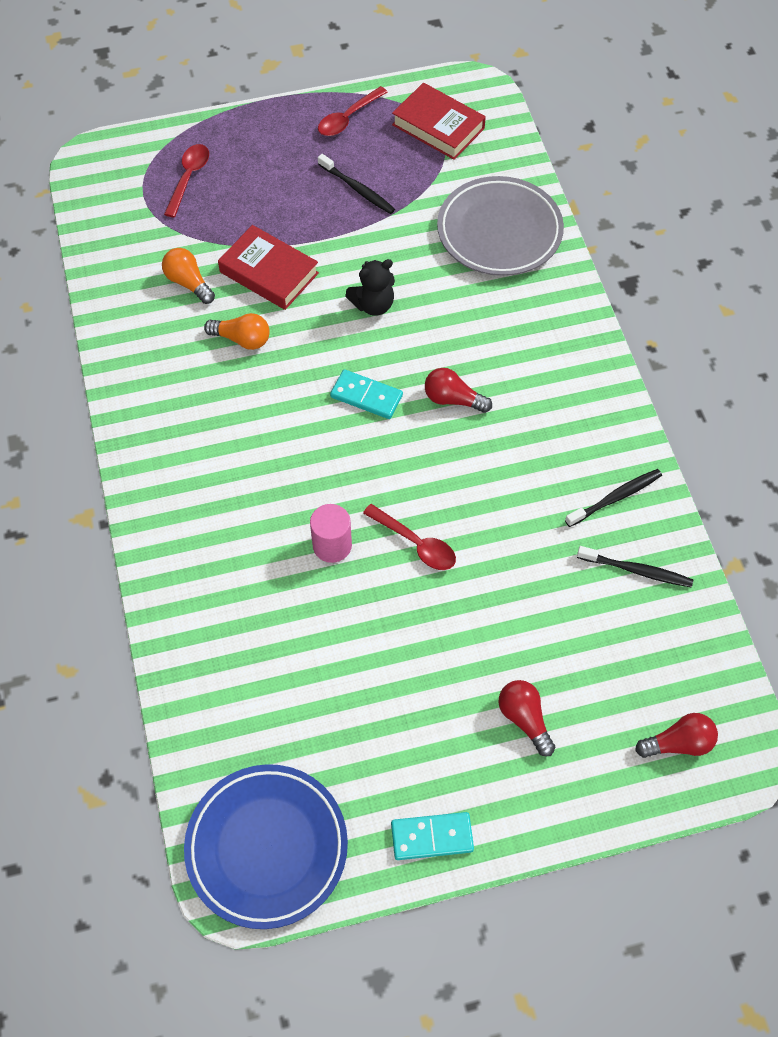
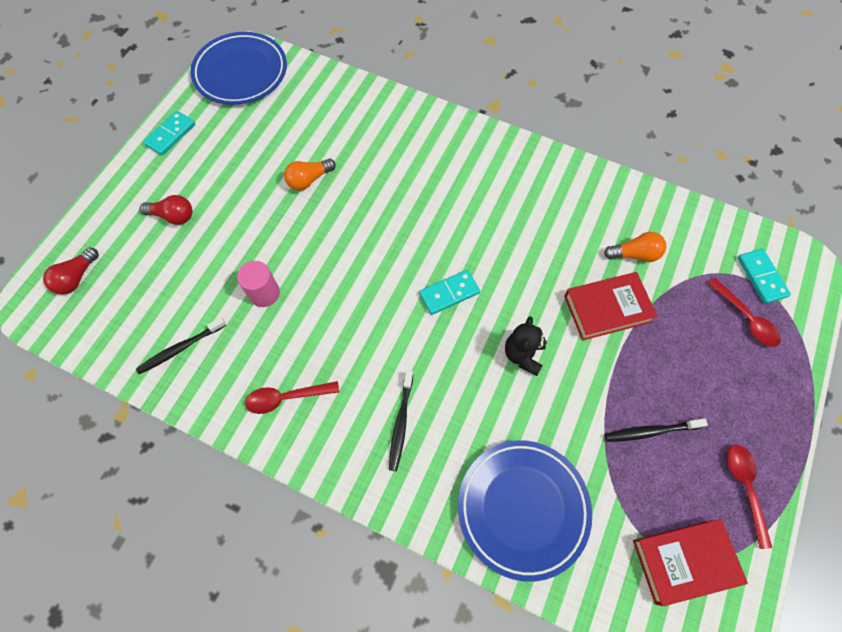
camera: 130 degrees right, 5 degrees up
(132, 185) = (761, 277): none -> turquoise domino
(242, 339) = (558, 254): orange light bulb -> orange light bulb (309, 180)
(332, 545) = (363, 201): pink cylinder -> pink cylinder (264, 293)
(415, 543) = (322, 243): red spoon -> red spoon (287, 398)
(453, 399) = (399, 343): red light bulb -> none
(499, 231) = (522, 508): grey plate -> blue plate
(615, 498) = (235, 381): black toothbrush -> black toothbrush (401, 423)

